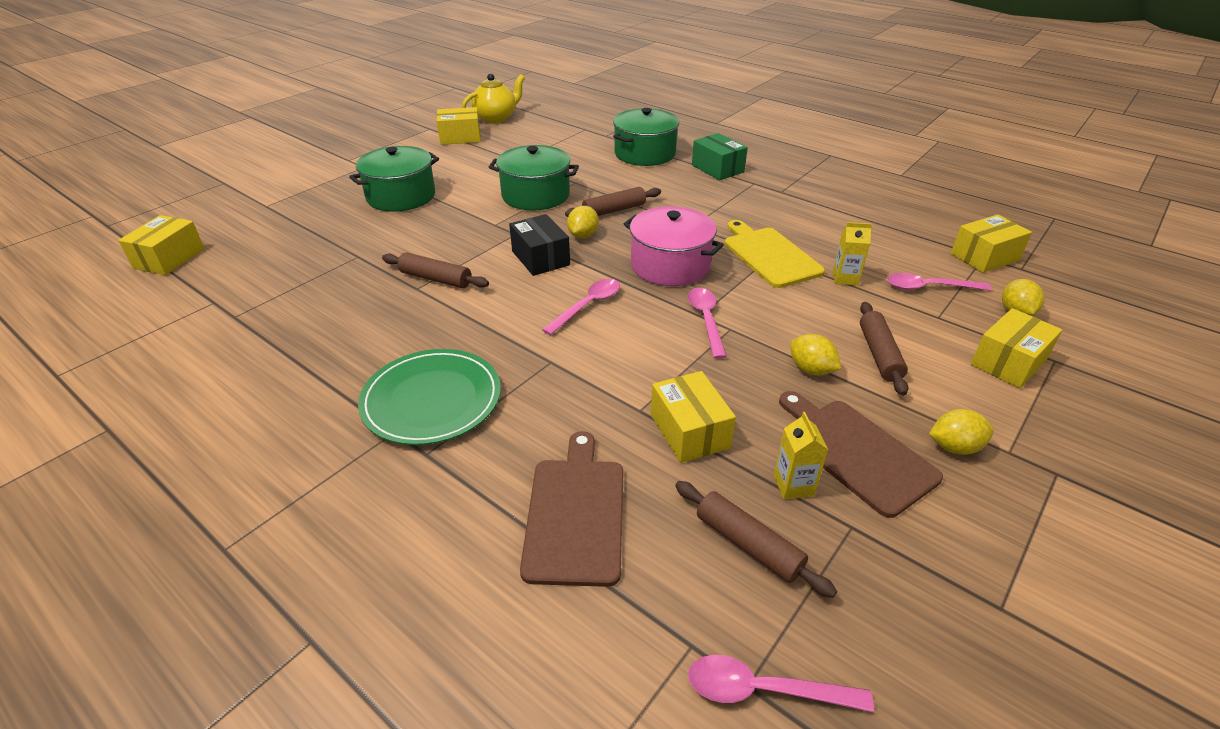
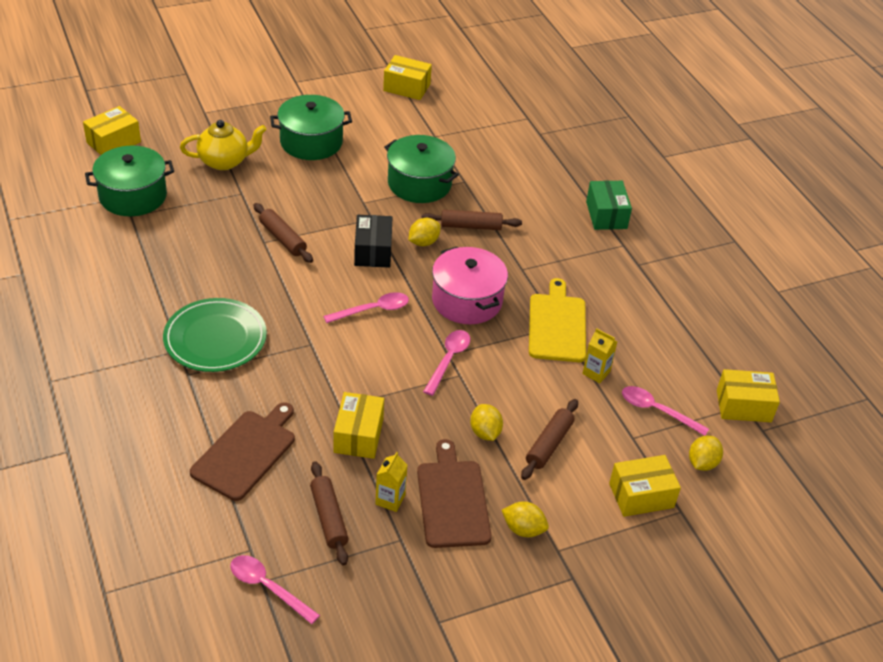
camera: 25 degrees right, 5 degrees up
(496, 118) = (457, 72): yellow teapot -> yellow teapot (224, 161)
(645, 154) = (556, 171): green pot -> green pot (133, 196)

